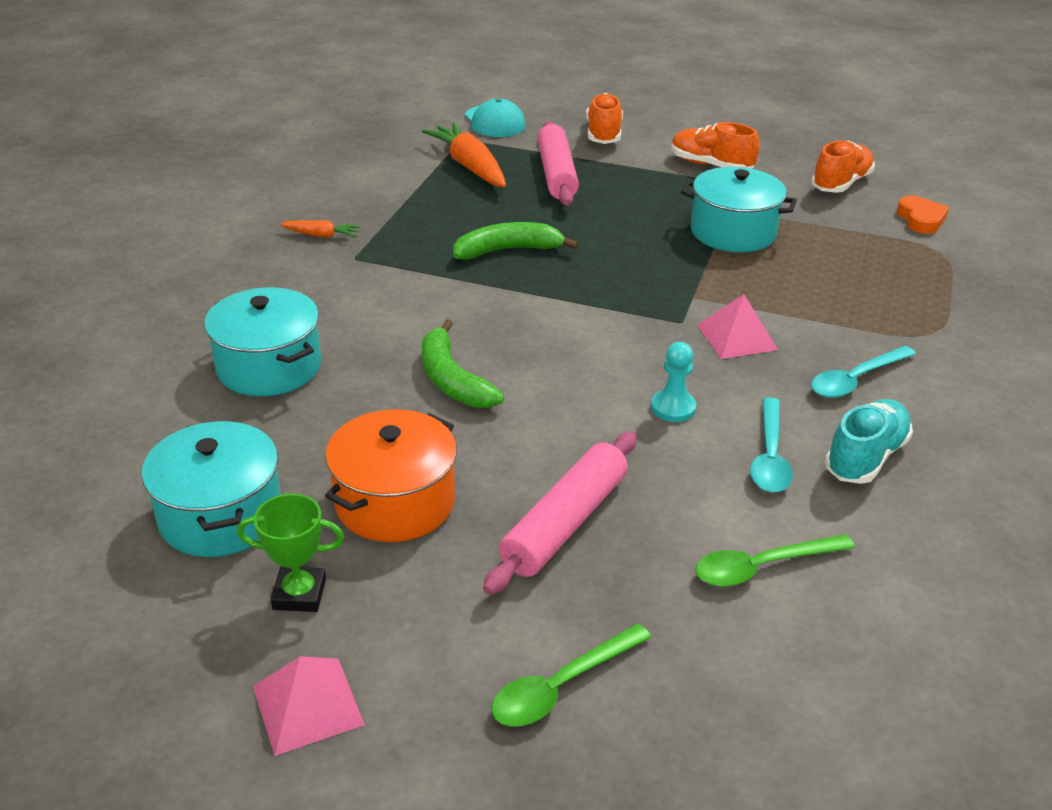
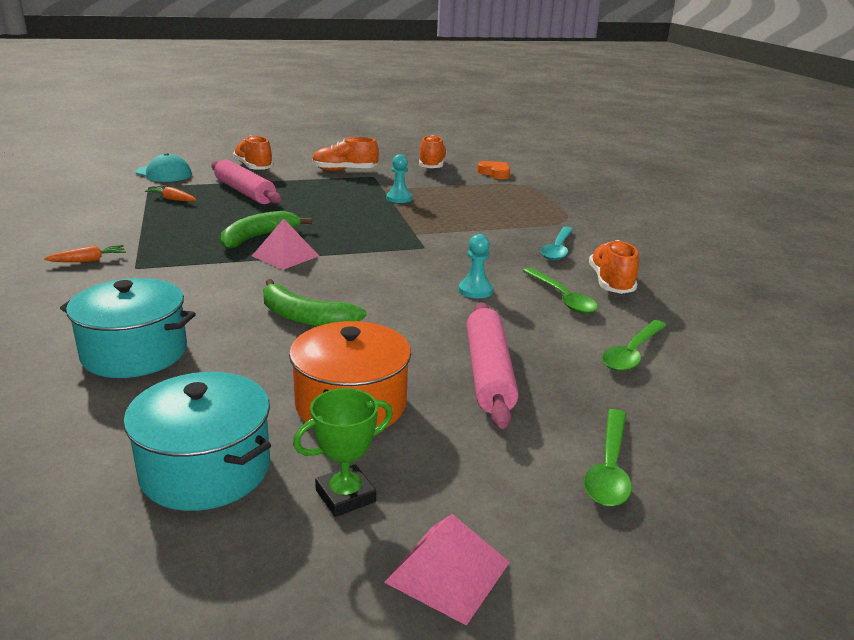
camera: 35 degrees left, 10 degrees down
(469, 166) = (172, 199): orange carrot -> orange carrot, size x0.49
(733, 232) = (399, 198): turquoise pot -> turquoise pawn
(737, 337) = (466, 246): pink pyramid -> pink pyramid (285, 256)
(770, 456) = (562, 298): turquoise spoon -> green spoon
(865, 457) = (611, 283): turquoise shoe -> orange shoe

